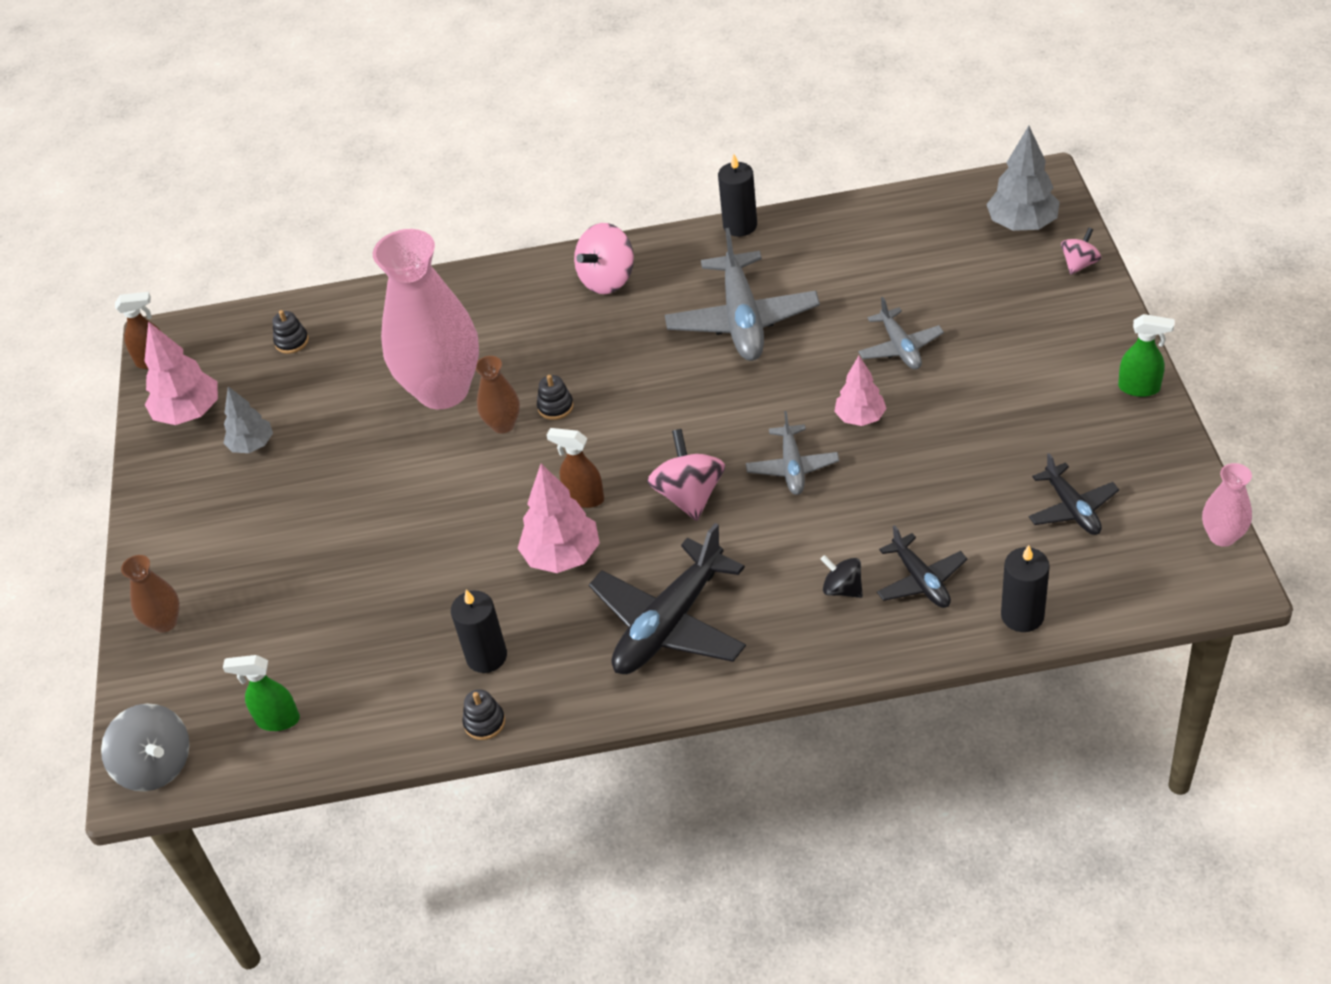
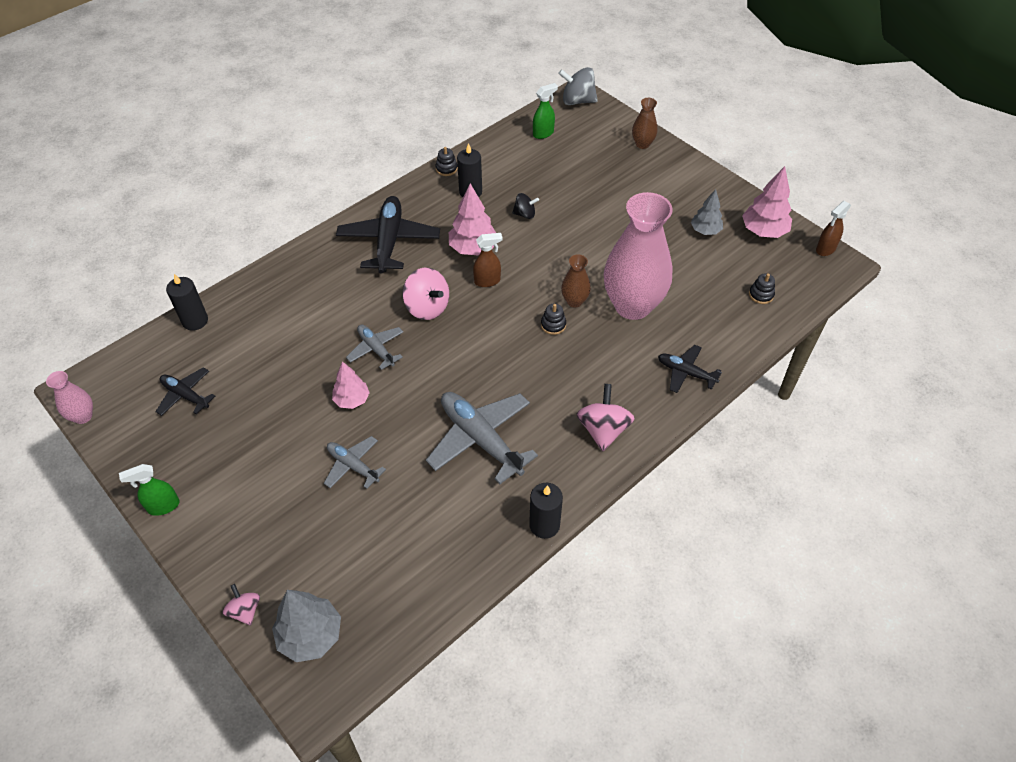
camera: 140 degrees right, 5 degrees up
(842, 589) = (305, 294): black spinning top -> black spinning top (525, 214)
(921, 580) = (262, 316): black plane -> black plane (686, 373)
(1079, 264) = (245, 610): pink spinning top -> pink spinning top turned 150 degrees clockwise

